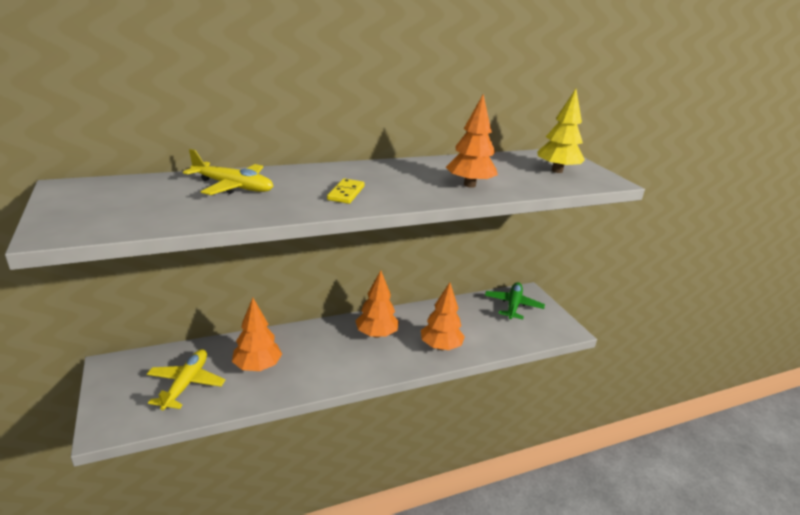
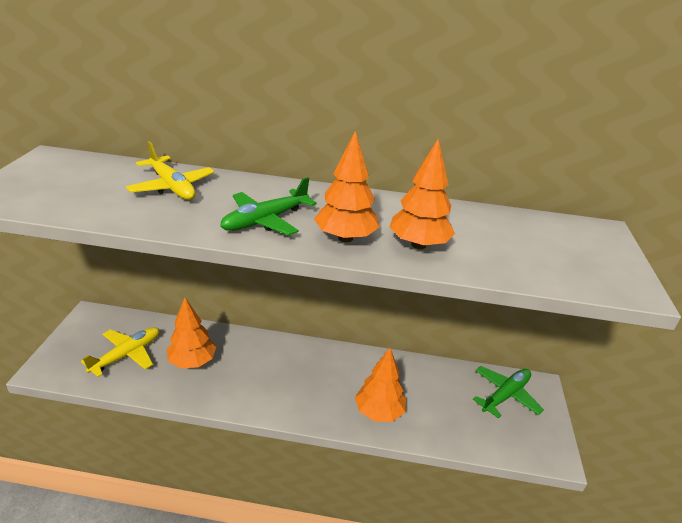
camera: 30 degrees right, 5 degrees up
(346, 193) = (266, 220): yellow domino -> green plane
(376, 334) = (323, 371): orange tree -> orange tree (345, 238)
(557, 171) = (566, 254): yellow tree -> none

